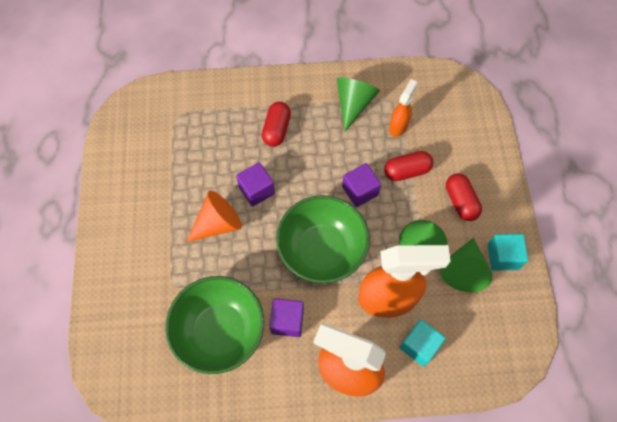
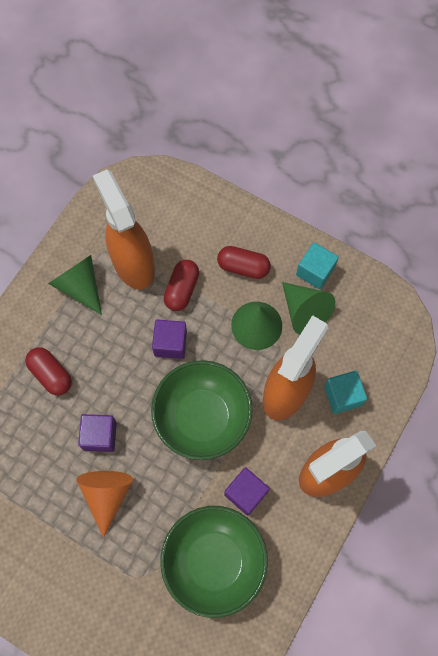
camera: 55 degrees left, 5 degrees up
(398, 126) = (133, 264): orange spray bottle -> orange spray bottle, size x1.98

